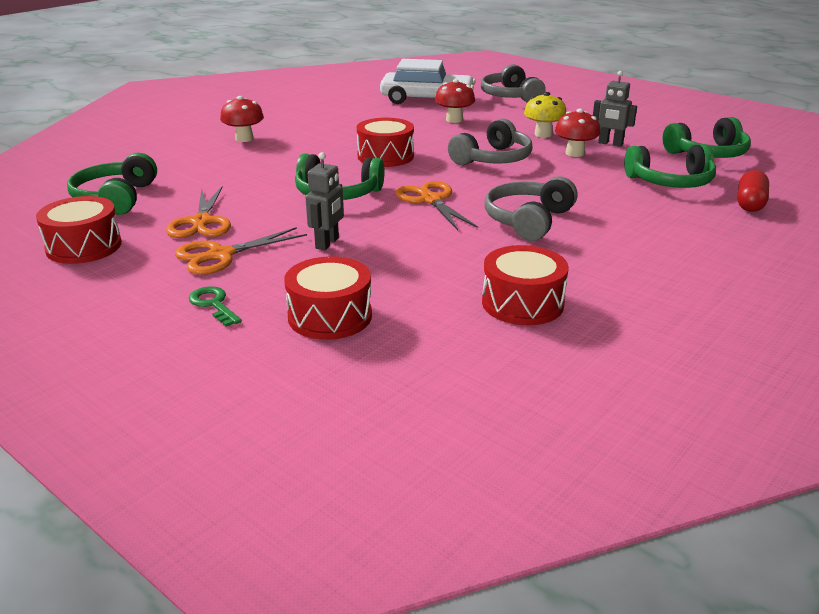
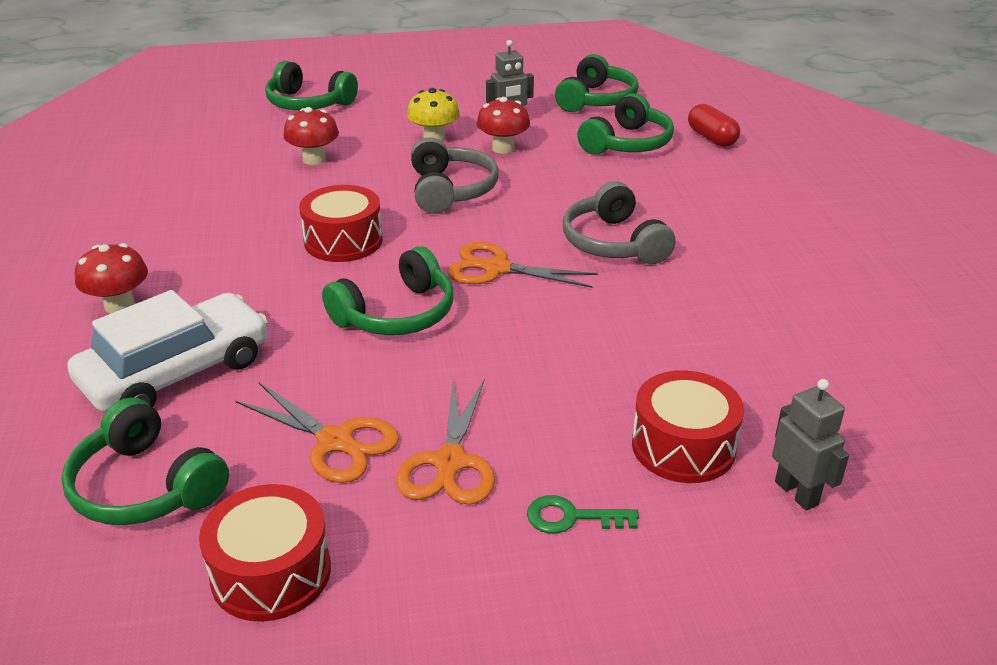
camera: 50 degrees left, 5 degrees up
(327, 243) = (515, 376): grey robot -> grey robot (796, 493)
(427, 99) = (227, 144): white car -> white car (176, 371)
(510, 96) = (308, 103): grey headphones -> green headphones
(522, 303) = (769, 326): red drum -> none

